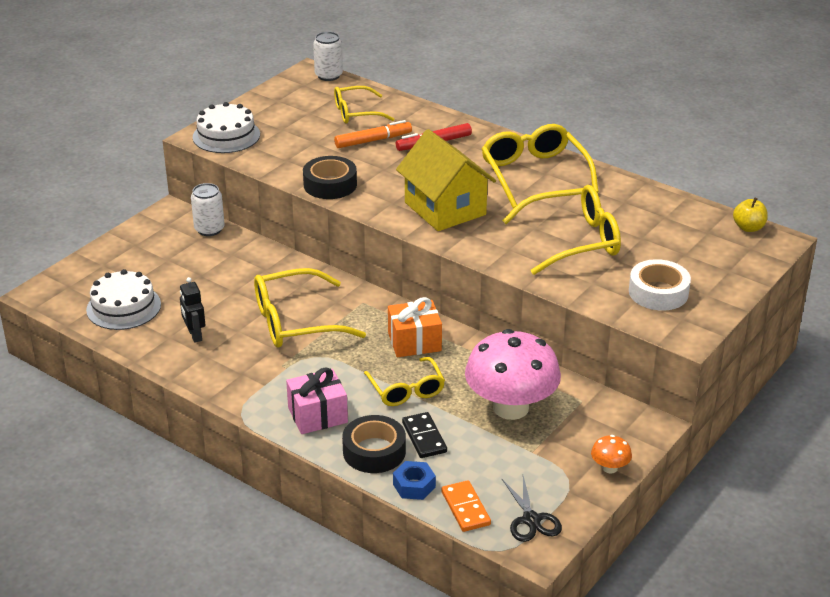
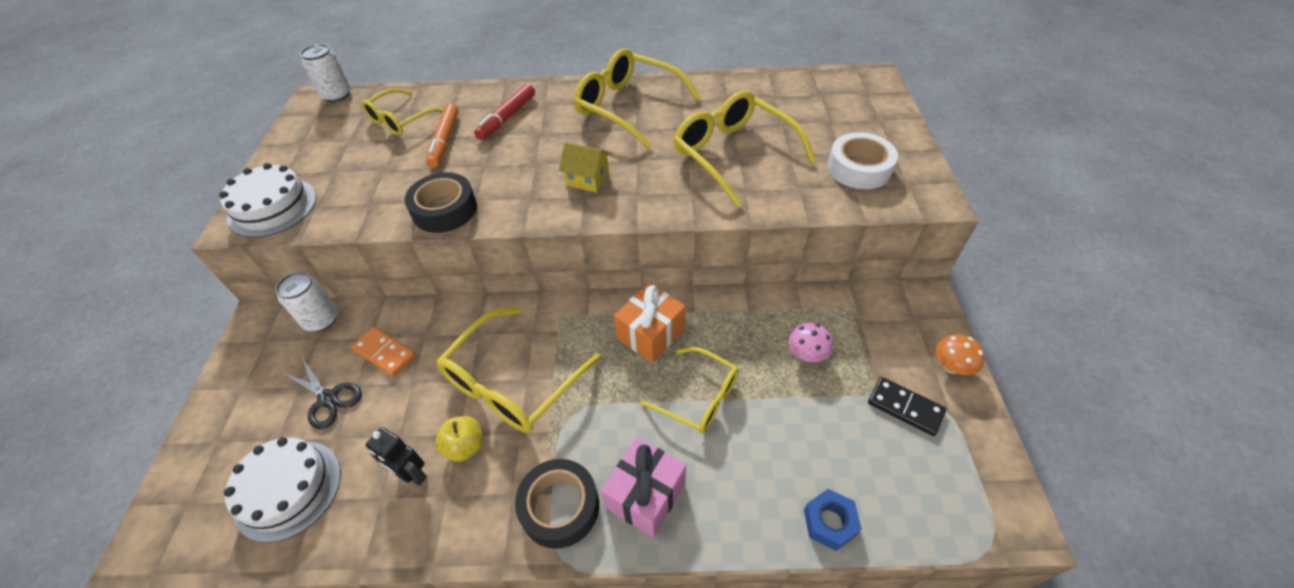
camera: 35 degrees left, 15 degrees up
(373, 140) = (445, 141): orange marker -> orange marker turned 150 degrees clockwise
(374, 451) = (747, 503): black tape -> black tape (560, 507)
(424, 437) = (773, 447): black domino -> black domino (905, 407)
(445, 208) = (587, 179): yellow house -> yellow house, size x0.48
(465, 508) = (903, 514): orange domino -> orange domino (385, 353)
(511, 407) = (807, 354): pink mushroom -> pink mushroom, size x0.41
(531, 520) = (968, 481): black scissors -> black scissors (328, 399)
(573, 240) = (733, 154): yellow glasses -> yellow glasses turned 75 degrees counterclockwise
(748, 228) = (842, 76): yellow apple -> yellow apple (465, 446)

